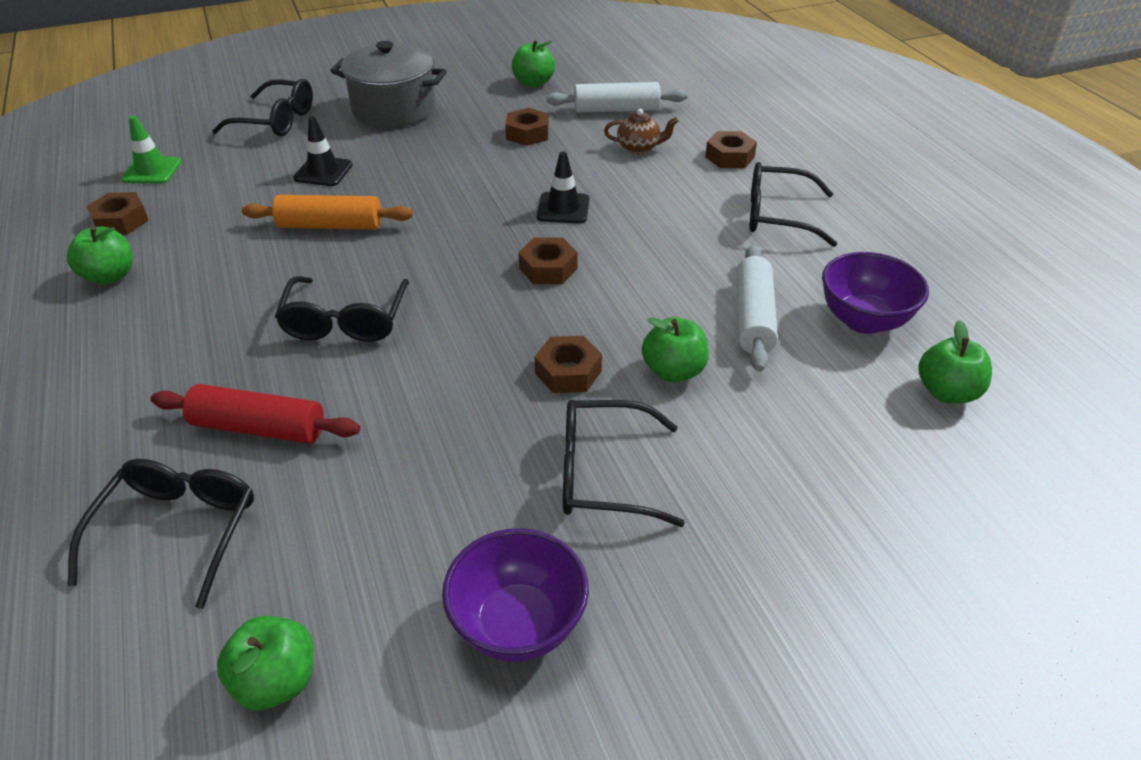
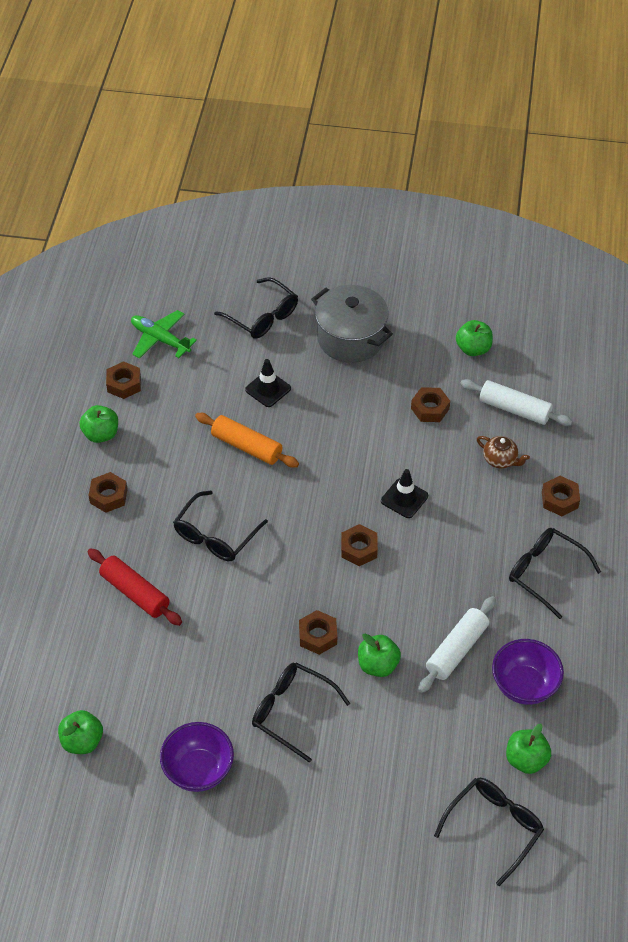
camera: 30 degrees right, 10 degrees up
(152, 171) = (160, 339): green traffic cone -> green plane
(155, 334) = (108, 496): none -> brown nut
(178, 531) = (72, 639): black glasses -> black glasses (494, 827)

